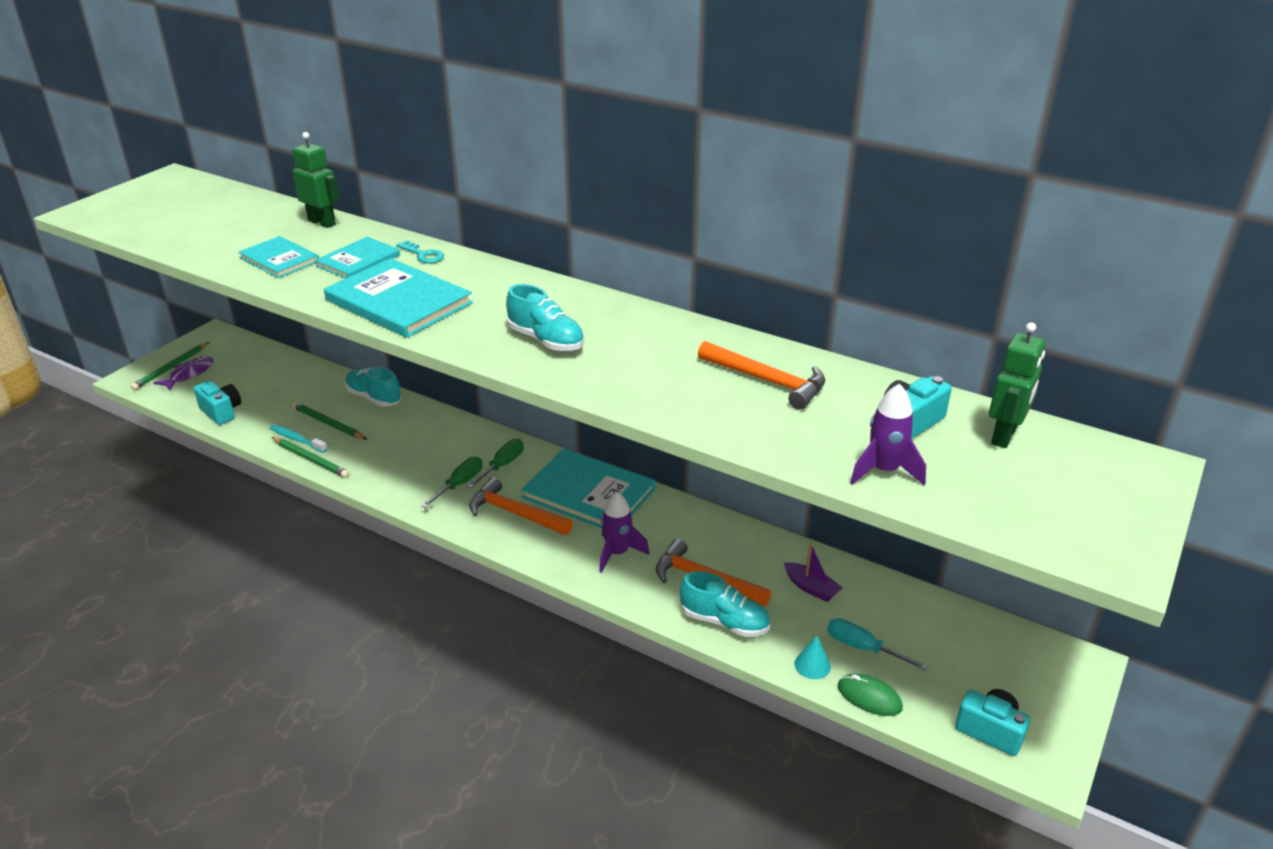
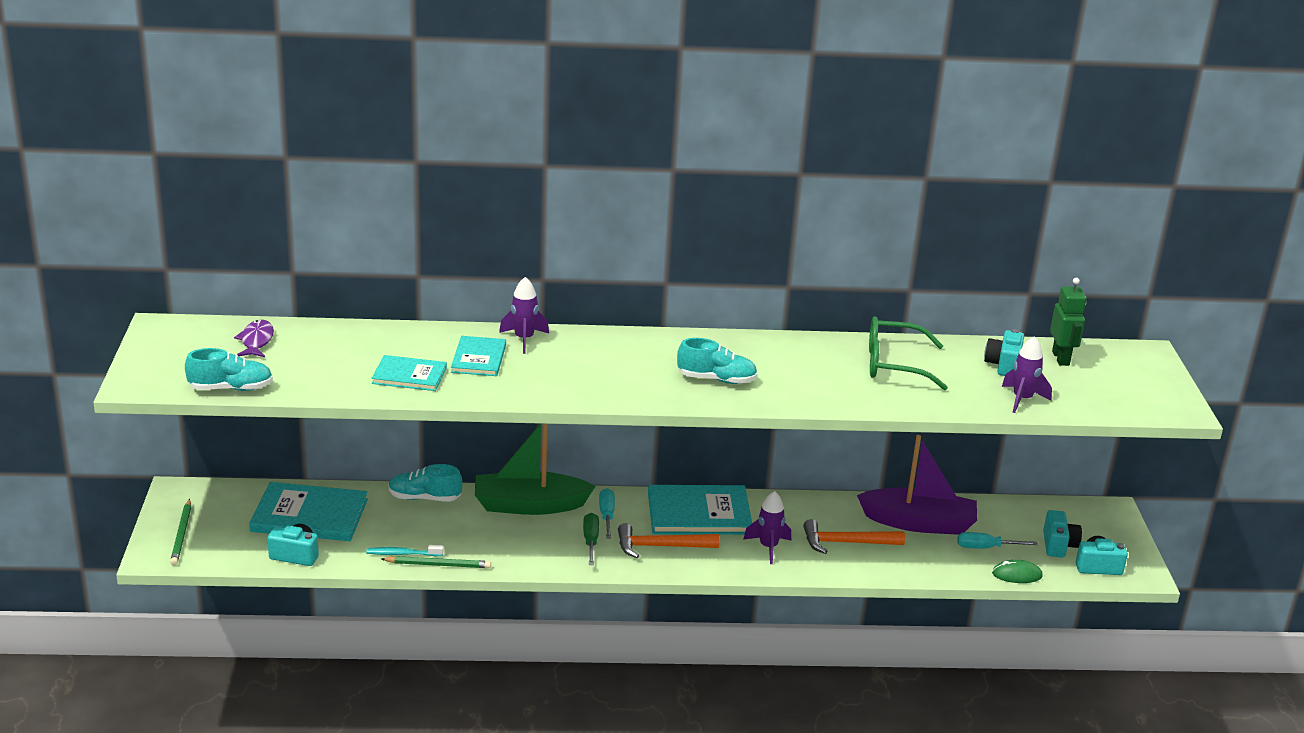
camera: 35 degrees left, 5 degrees down
(189, 374) = (211, 534): purple fish -> purple fish (256, 341)
(322, 222) = (391, 334): green robot -> none
(328, 423) = (412, 532): green pencil -> none
(398, 302) = (565, 382): turquoise book -> turquoise book (309, 515)
(423, 255) = (524, 339): turquoise key -> purple rocket
(448, 432) = (529, 505): none -> green boat
(502, 465) = (607, 515): green screwdriver -> turquoise screwdriver
(724, 621) = (887, 564): turquoise shoe -> turquoise shoe (231, 388)
(767, 381) = (893, 364): orange hammer -> green glasses
(811, 588) = (919, 523): purple boat -> purple boat, size x2.28
(812, 665) = (967, 569): turquoise cone -> none
(962, 681) = (1058, 545): none -> turquoise camera

